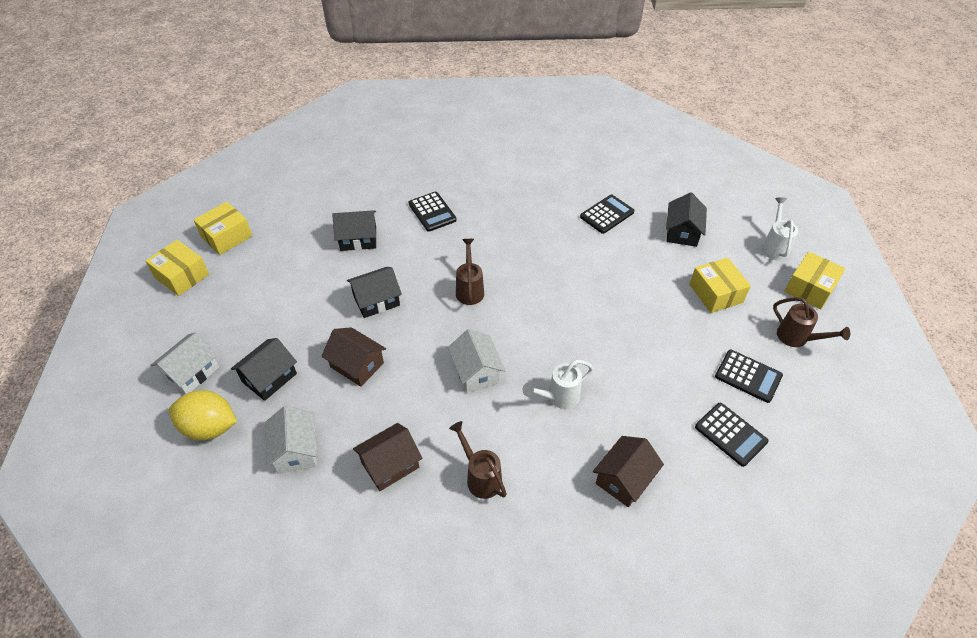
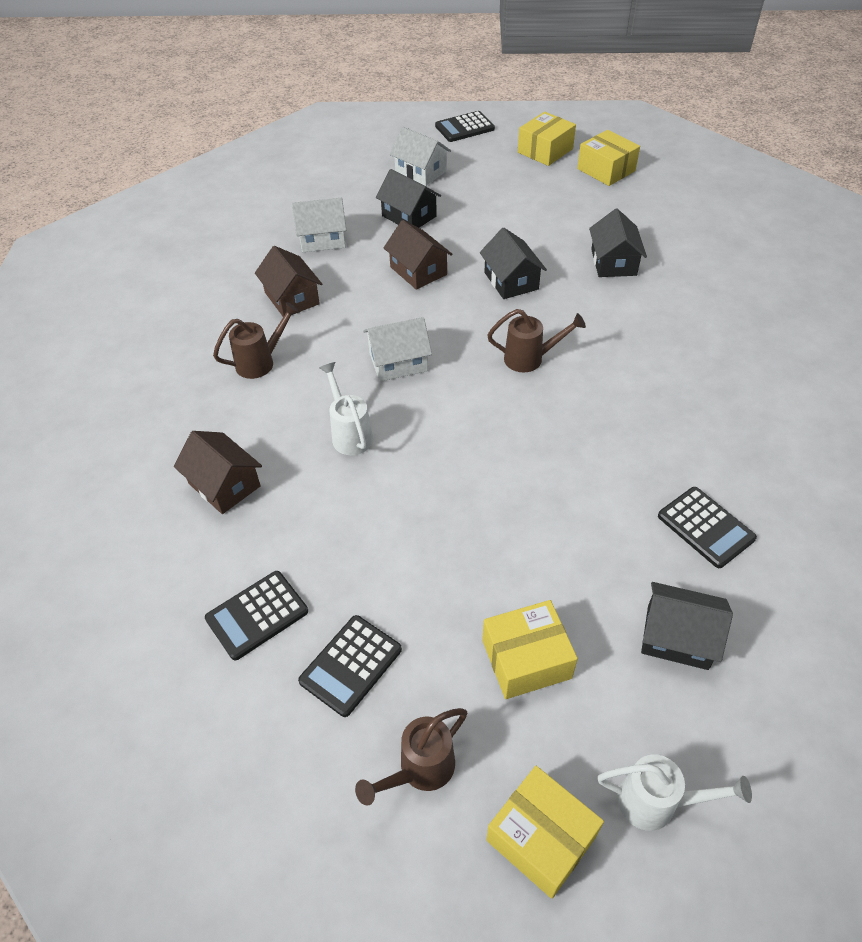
camera: 95 degrees right, 0 degrees up
(210, 427) = (357, 189): yellow lemon -> none
(357, 365) = (418, 271): brown house -> brown house turned 75 degrees counterclockwise
(432, 212) = (675, 325): black calculator -> black calculator (464, 128)

